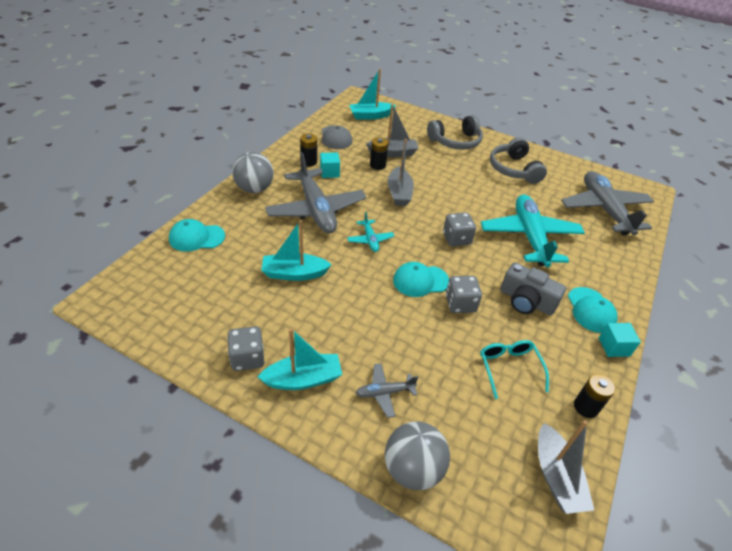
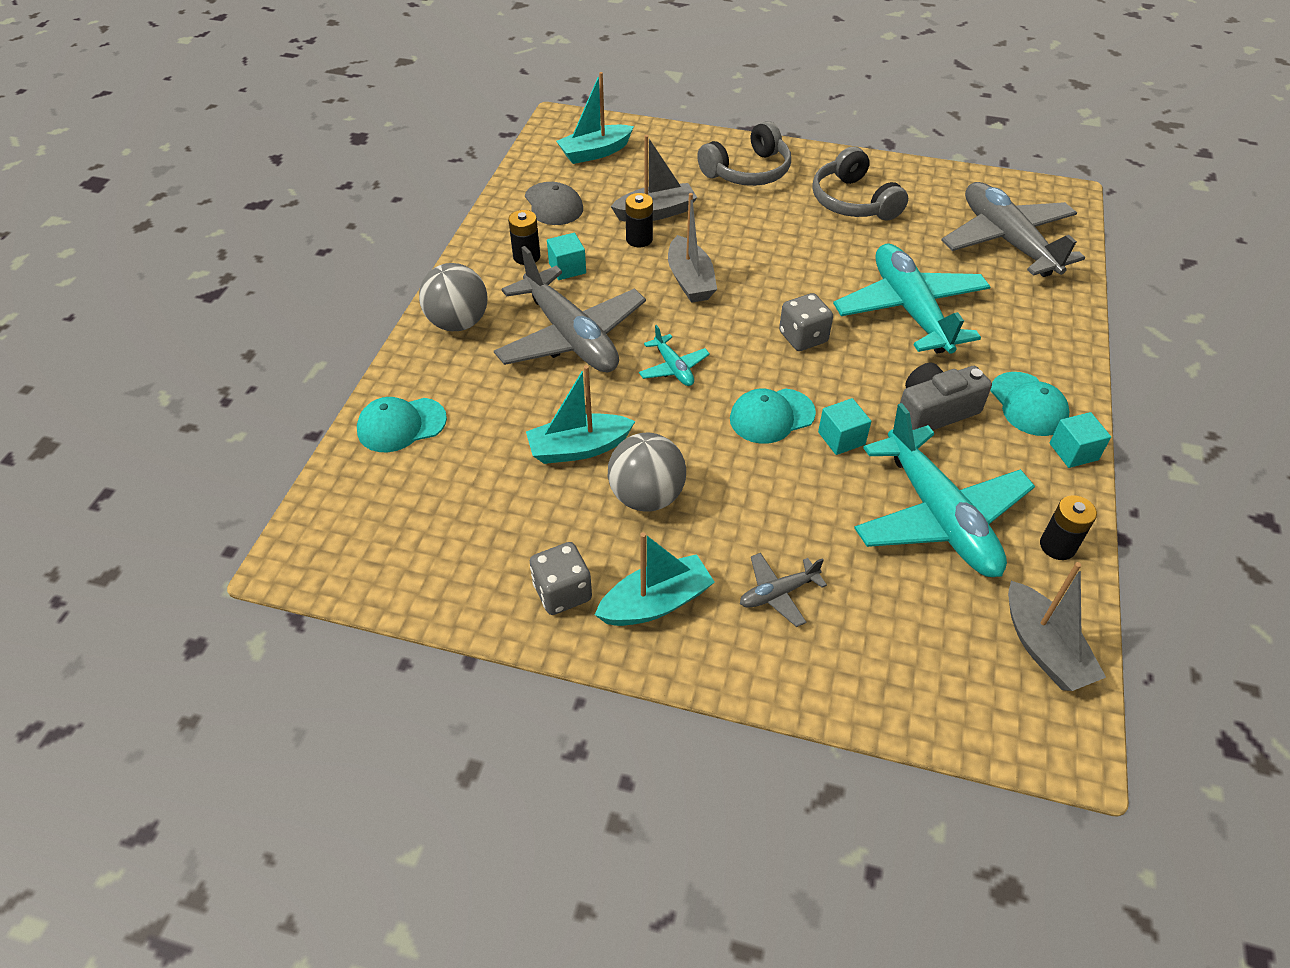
camera: 10 degrees left, 5 degrees up
(413, 469) = (853, 687): grey ball -> grey ball (646, 496)
(460, 304) = (841, 438): grey dice -> turquoise cube
(509, 368) = (939, 516): turquoise glasses -> turquoise plane
(526, 301) = (934, 412): grey camera -> grey camera turned 135 degrees clockwise

